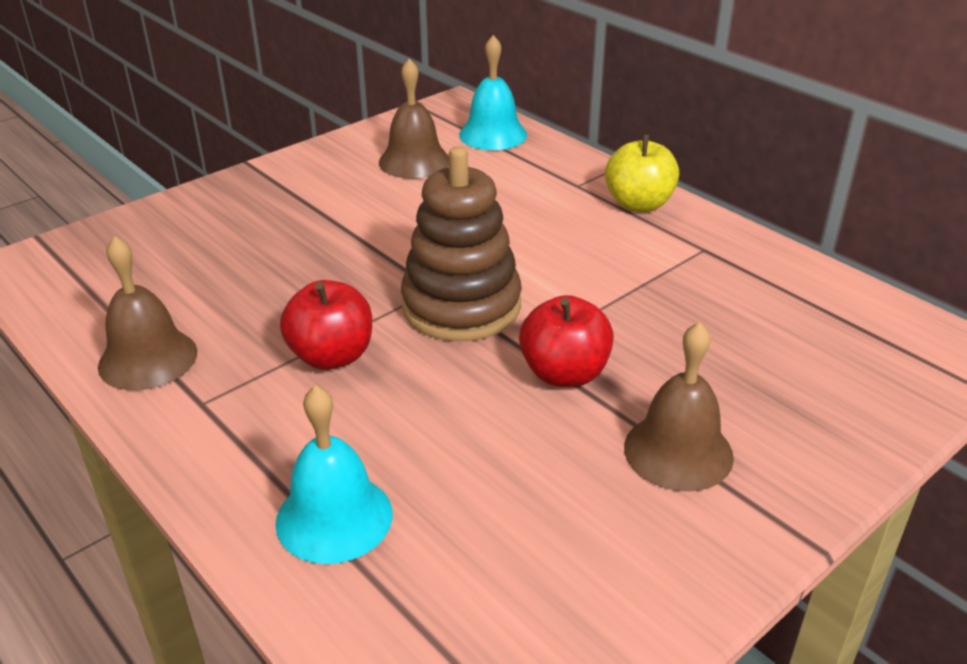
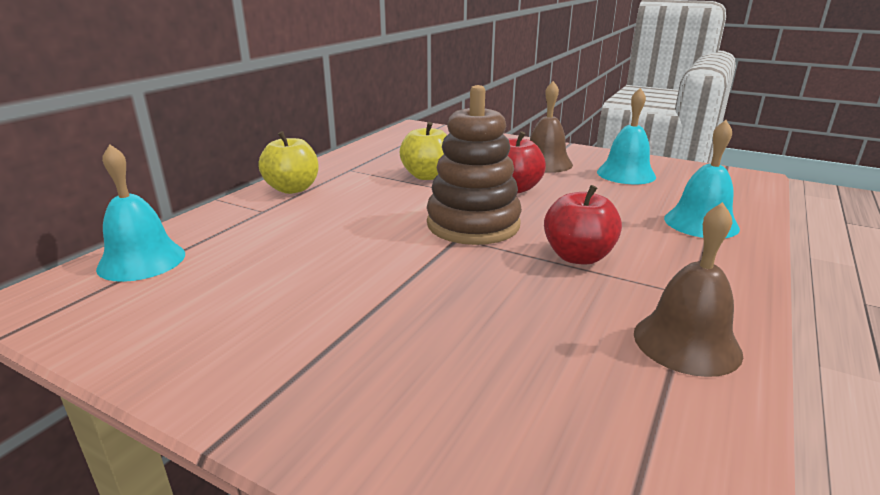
camera: 110 degrees left, 10 degrees down
(414, 161) = (212, 293): brown bell -> none
(579, 540) = (626, 174): none -> turquoise bell
(651, 307) = (427, 176): none -> yellow apple

